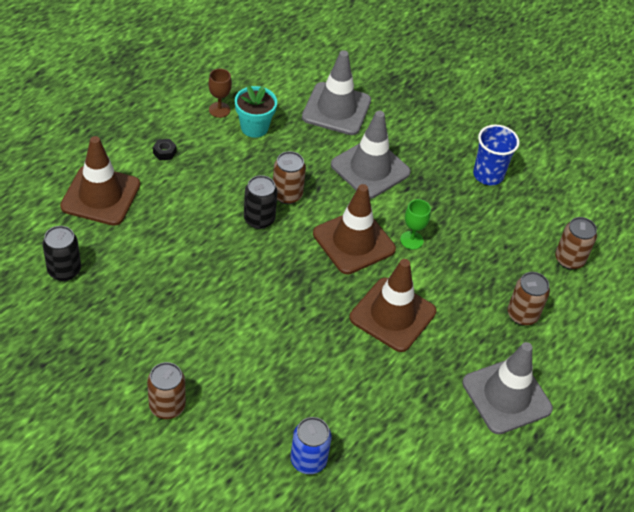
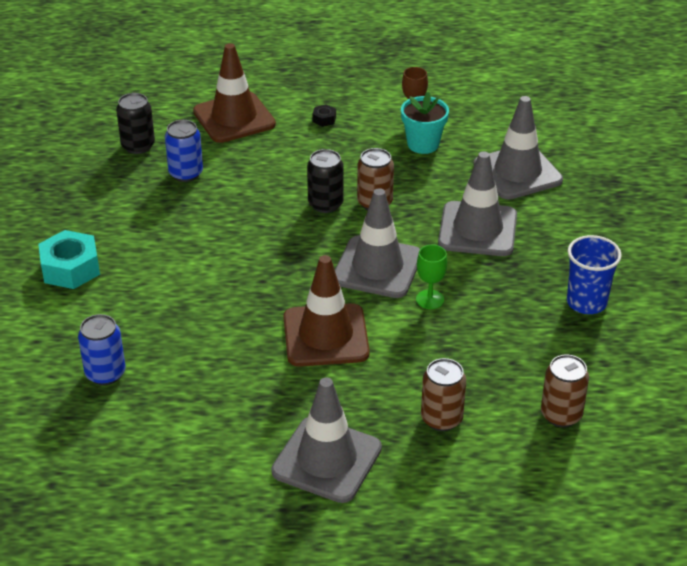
camera: 55 degrees right, 10 degrees down
(133, 266) = (186, 173): none -> blue can
(167, 406) = (70, 268): brown can -> turquoise nut
(354, 241) = (377, 267): brown traffic cone -> grey traffic cone

